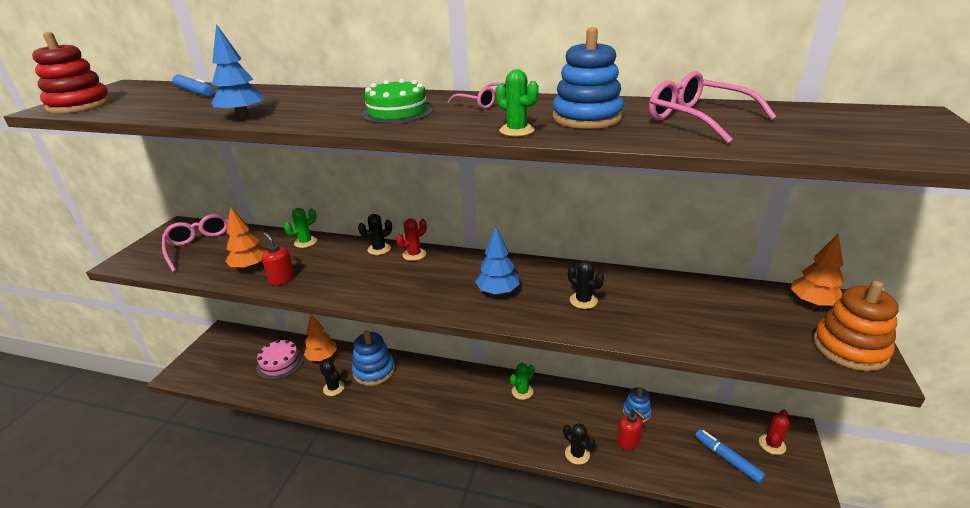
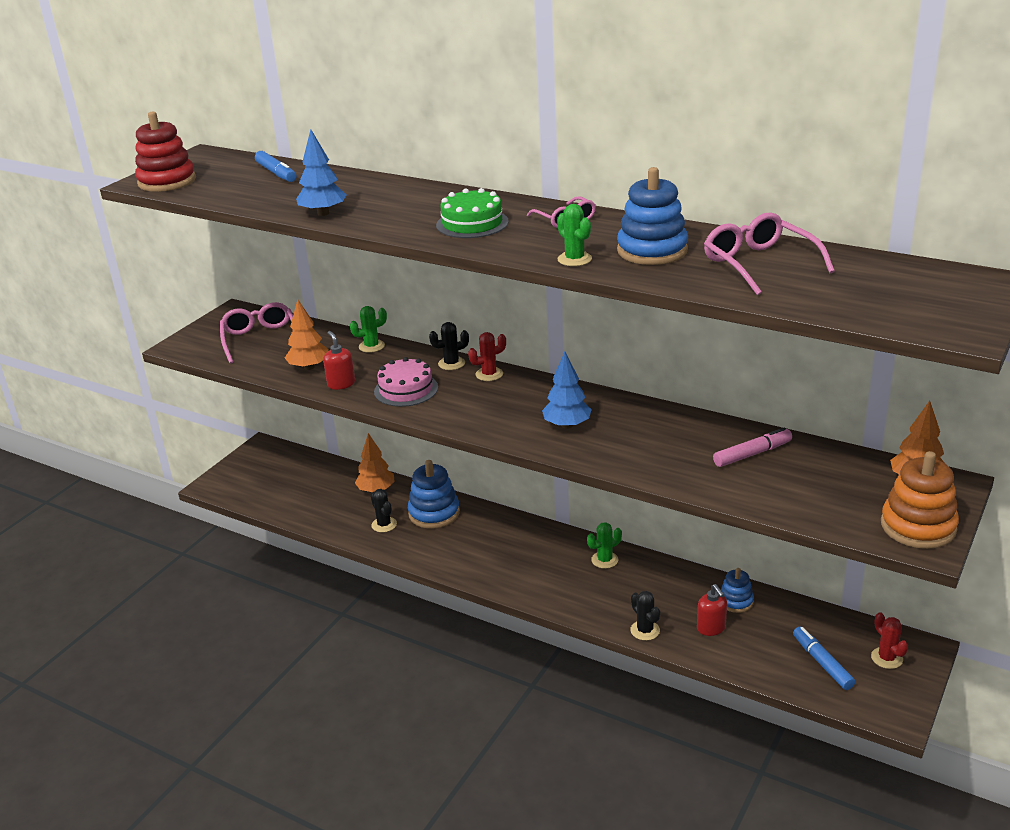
camera: 15 degrees right, 0 degrees up
(280, 363) = (327, 490): pink cake -> pink cake (406, 389)
(583, 300) = (656, 445): black cactus -> none
(667, 297) = (752, 454): none -> pink marker
(772, 444) = (886, 658): red cactus -> red cactus turned 75 degrees counterclockwise

